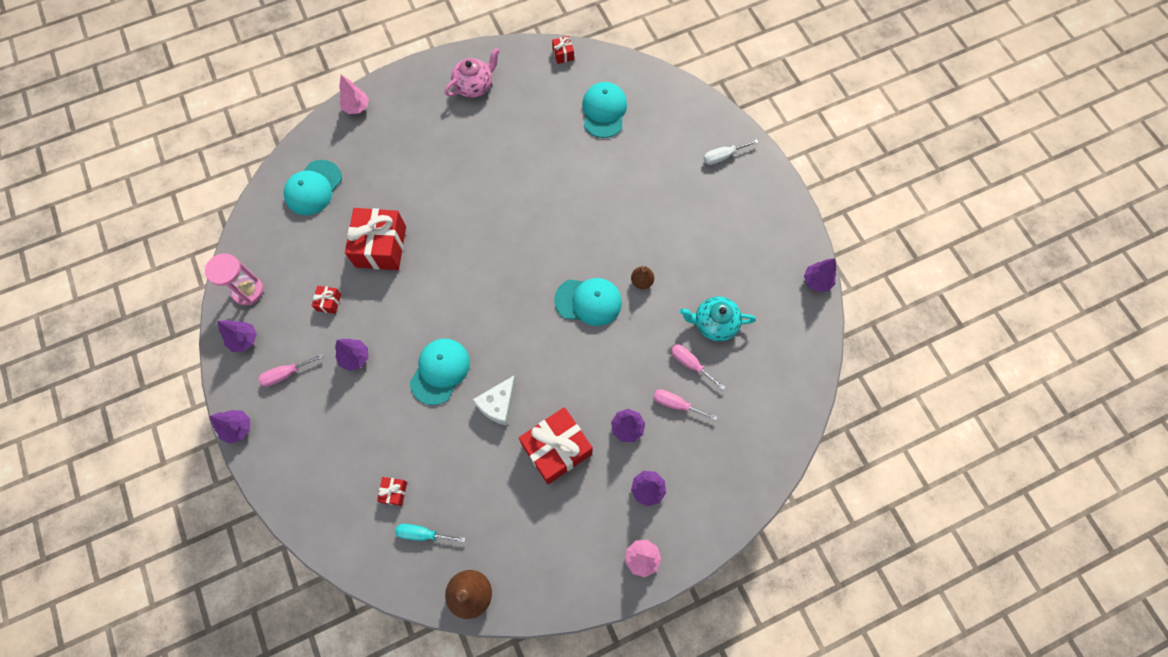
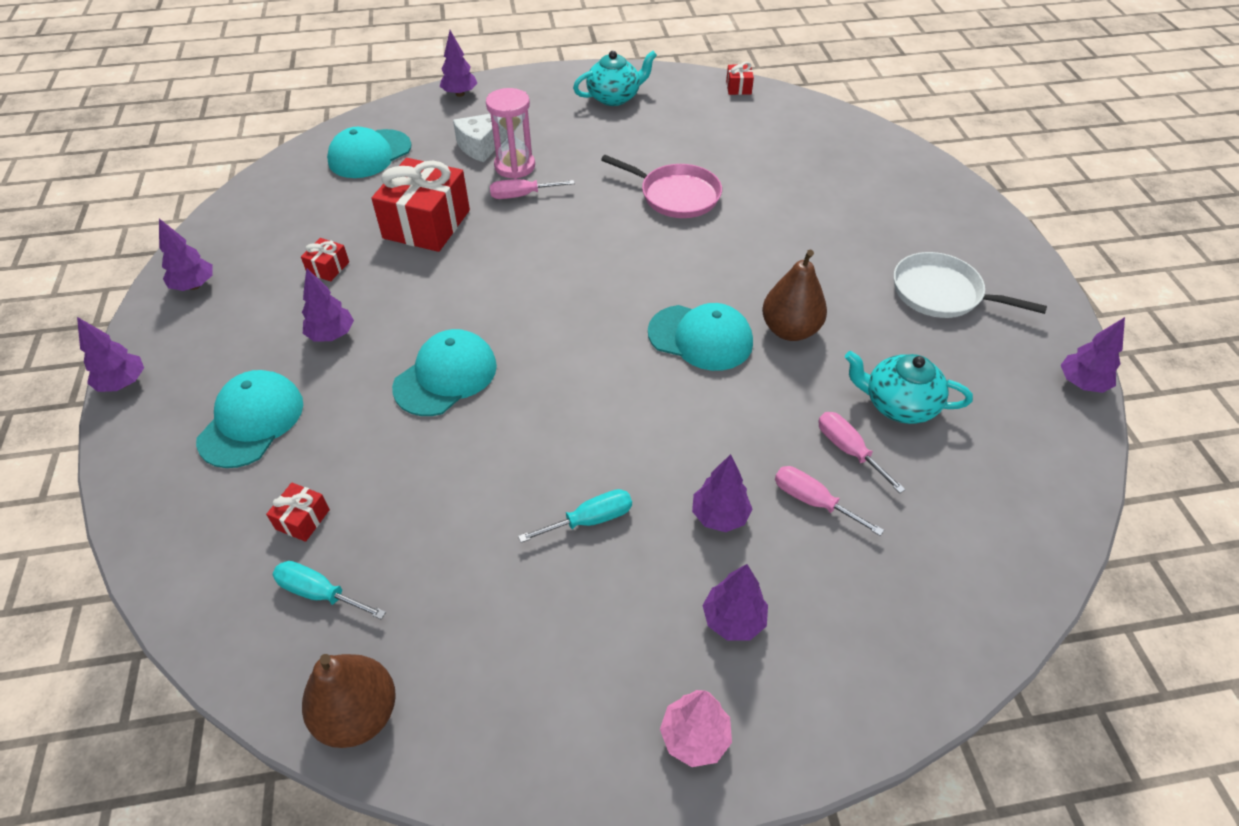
camera: 15 degrees right, 20 degrees down
(248, 291) = (230, 236): pink hourglass -> pink hourglass (515, 166)
(286, 374) = (226, 334): pink screwdriver -> pink screwdriver (521, 195)
(357, 107) = (460, 94): pink tree -> purple tree
(474, 85) = (614, 97): pink teapot -> turquoise teapot
(498, 404) = (517, 437): white cheese -> white cheese (482, 146)
(544, 179) = (676, 195): none -> pink pan
(556, 449) = (590, 520): red gift -> turquoise screwdriver
(604, 111) = (779, 145): turquoise cap -> turquoise cap (251, 421)
(641, 281) = (790, 330): brown pear -> brown pear, size x1.70
(723, 156) = (942, 215): white screwdriver -> none
(729, 228) = (941, 293): none -> white pan

